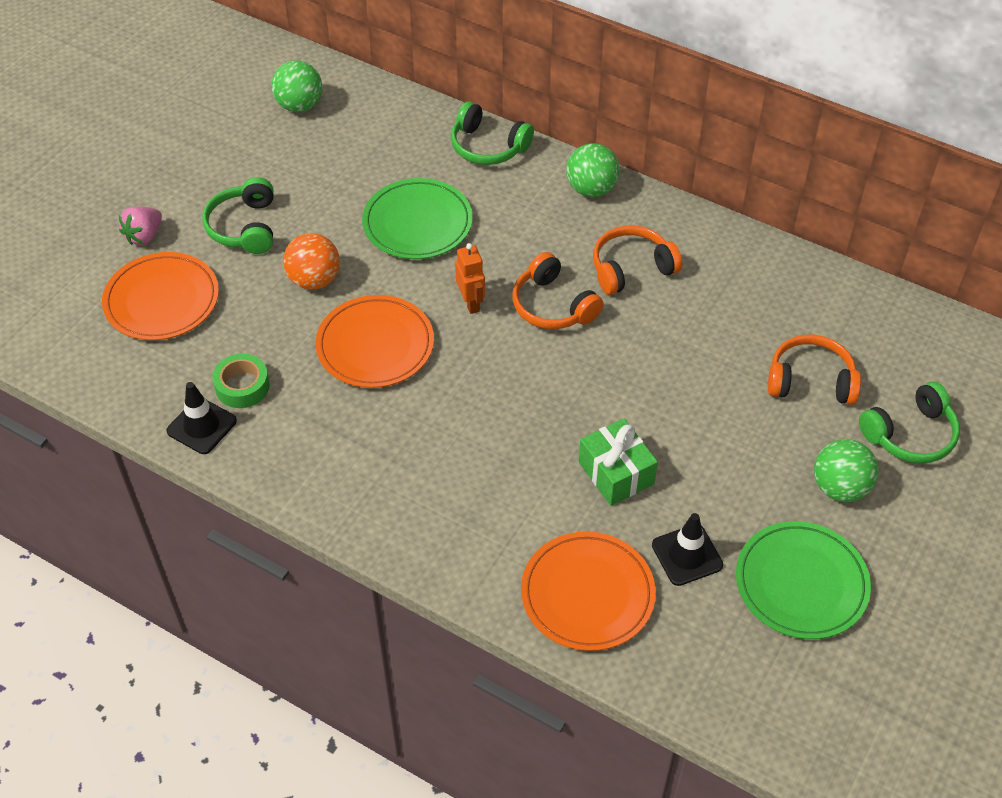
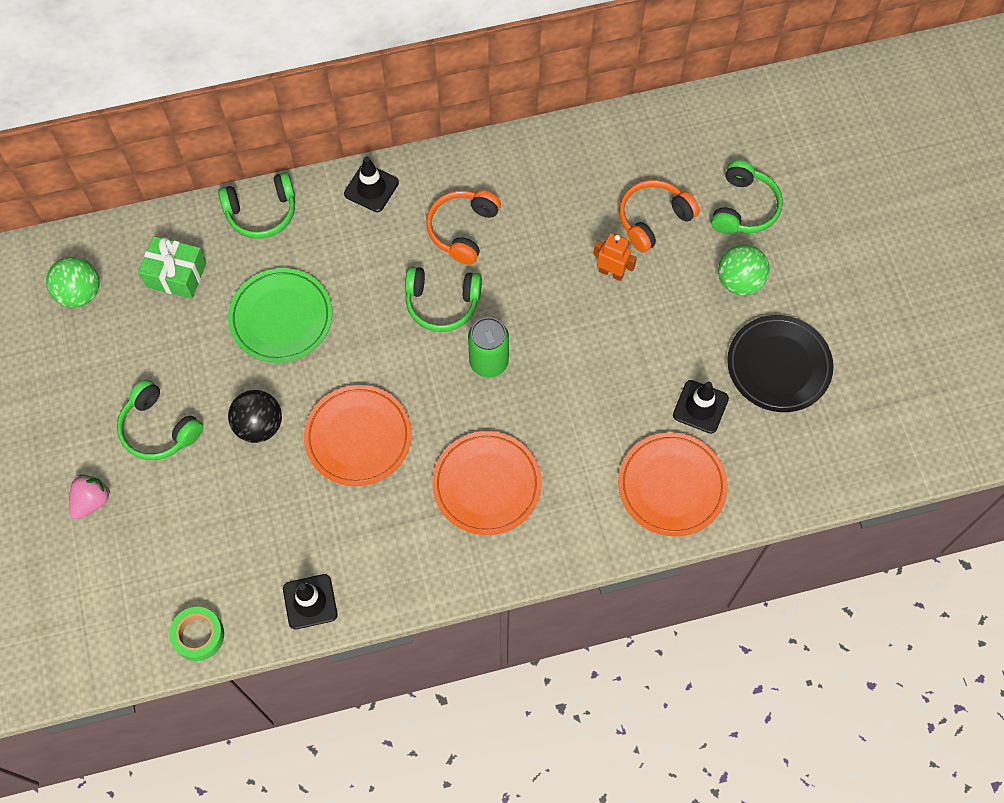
camera: 45 degrees left, 15 degrees up
(144, 236) = (91, 501): pink strawberry -> pink strawberry turned 135 degrees counterclockwise
(162, 300) = (168, 538): orange plate -> orange plate (487, 485)
(242, 386) = (303, 548): green tape -> green tape (198, 635)
(314, 280) = (259, 425): orange ball -> black ball
(471, 303) = (386, 348): orange robot -> orange robot (611, 272)
(541, 375) = (489, 362): none -> green can
(553, 305) = (442, 303): orange headphones -> green headphones
(591, 189) = (371, 188): green ball -> black traffic cone
(616, 473) = (605, 389): green gift -> green gift (176, 275)
(801, 583) = (778, 366): green plate -> black plate

